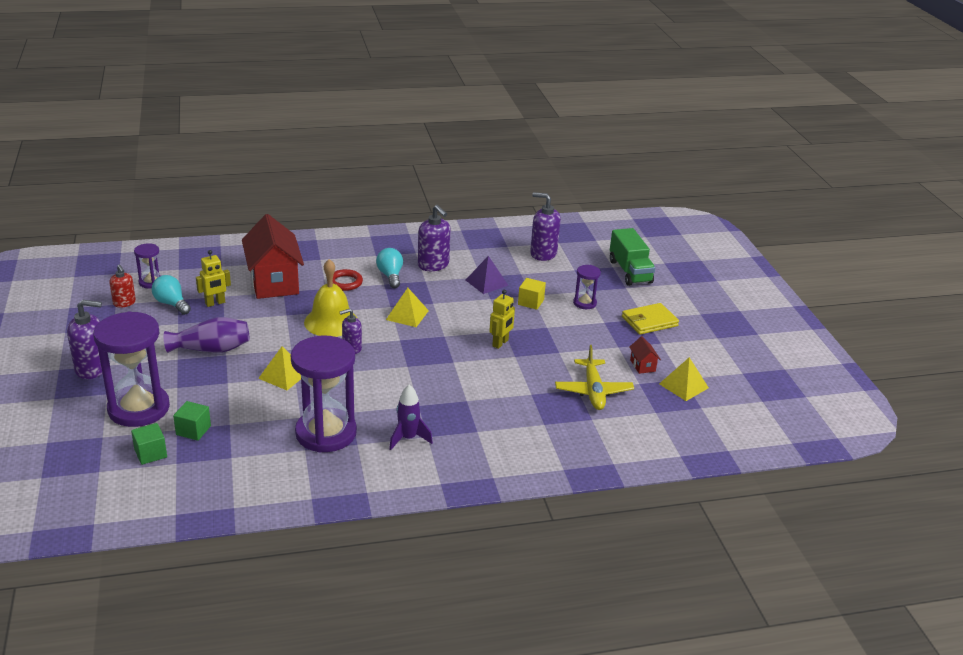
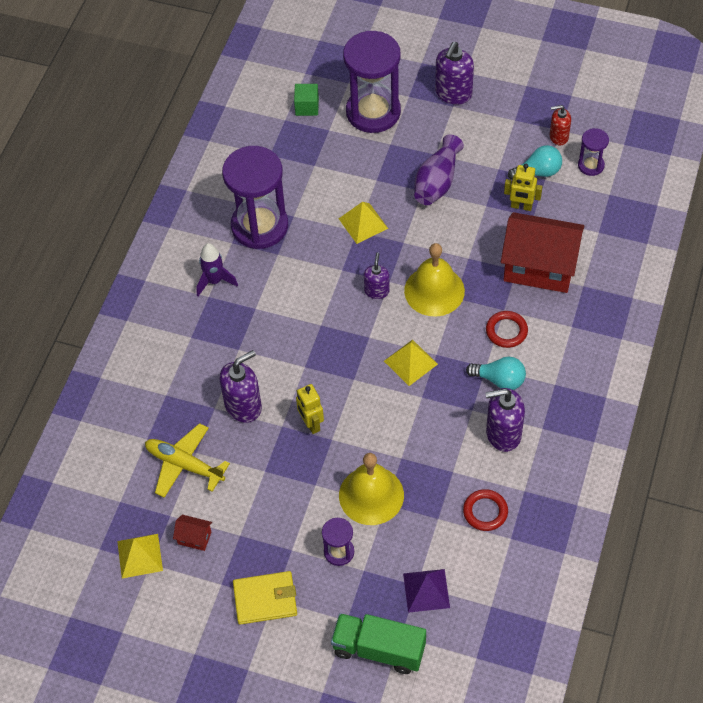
camera: 125 degrees right, 25 degrees up
(193, 430) = (320, 140): green cube -> none
(215, 303) = (521, 206): yellow robot -> yellow robot turned 75 degrees counterclockwise
(486, 282) = (436, 471): purple pyramid -> purple pyramid (426, 590)
(498, 258) = (485, 512): none -> red ring
(531, 302) = (371, 495): yellow cube -> yellow bell
(543, 254) = (471, 570): purple soap dispenser -> purple soap dispenser (243, 406)
(649, 321) = (265, 599): yellow wallet -> yellow wallet turned 75 degrees clockwise

